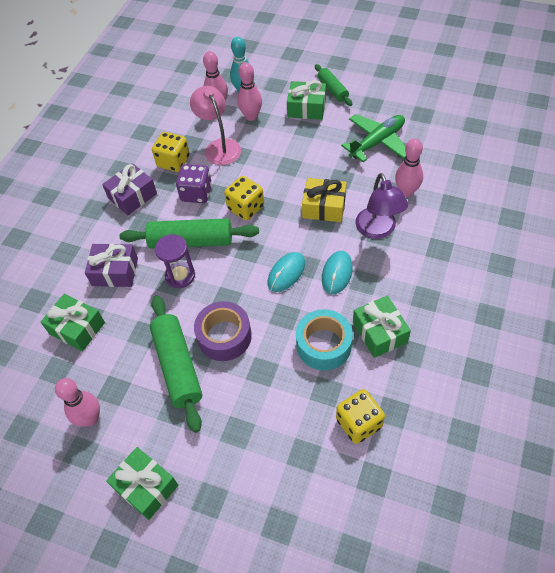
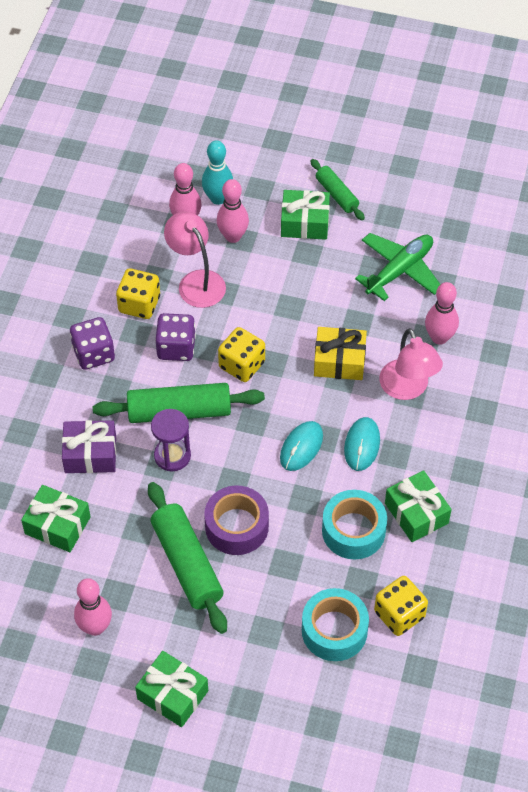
camera: 10 degrees left, 0 degrees up
(132, 196) = (94, 354): purple gift -> purple dice
(298, 434) = (334, 630): none -> turquoise tape
(378, 230) = (407, 389): purple lamp -> pink lamp

